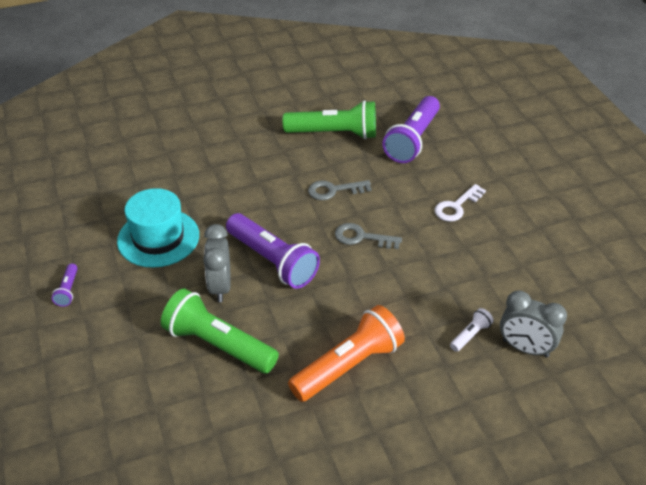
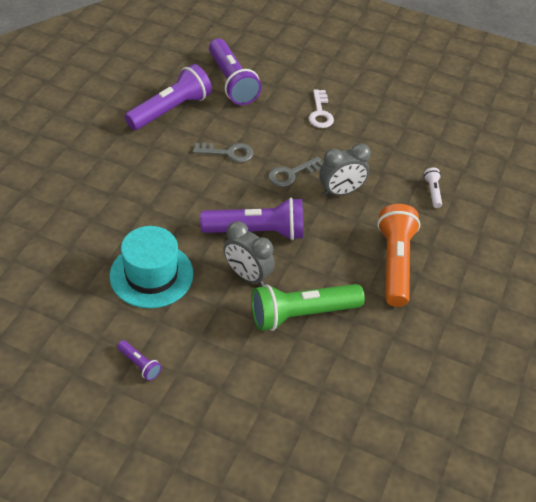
camera: 50 degrees left, 5 degrees up
(334, 133) = (170, 110): green flashlight -> purple flashlight
(334, 190) = (228, 153): grey key -> grey key turned 120 degrees counterclockwise
(525, 348) = (468, 178): grey clock -> grey clock (340, 191)

